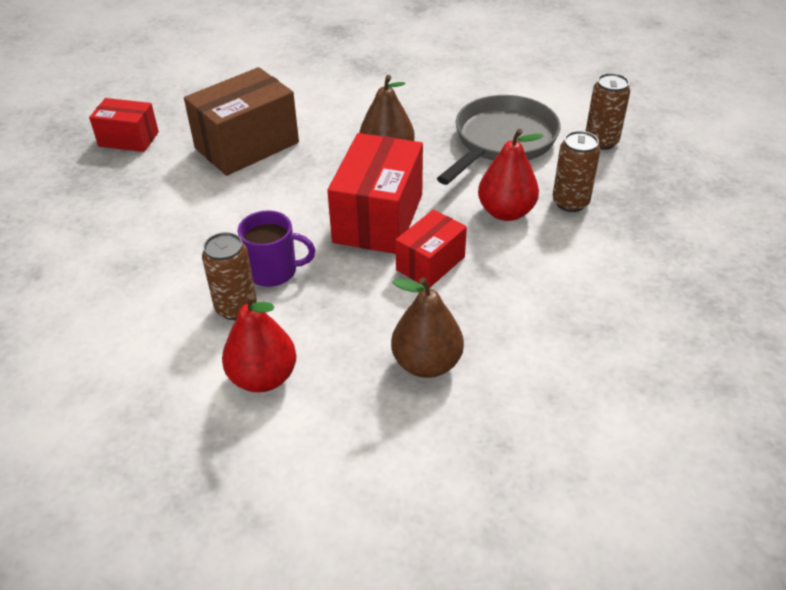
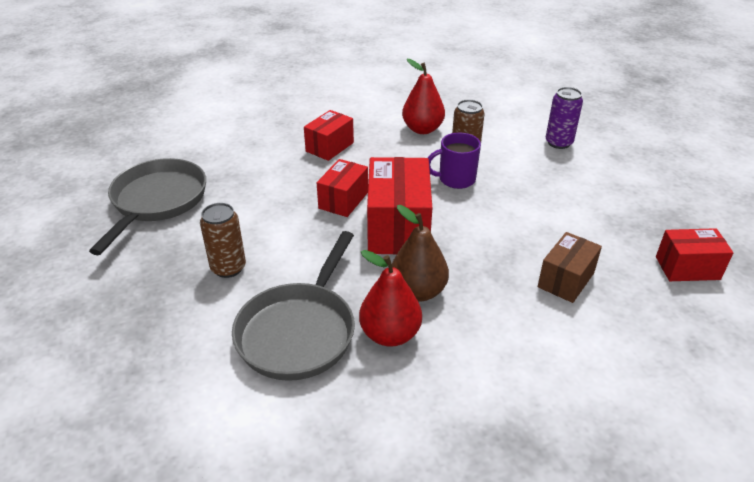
camera: 165 degrees right, 5 degrees down
(84, 310) = (558, 143): none -> purple can
(247, 145) = (566, 280): brown box -> brown box, size x0.59
(426, 363) = (329, 147): brown pear -> red box
(506, 212) = (288, 249): red pear -> red pear (390, 334)
(601, 141) = (183, 350): brown can -> none
(677, 301) = (157, 201): none -> grey pan

